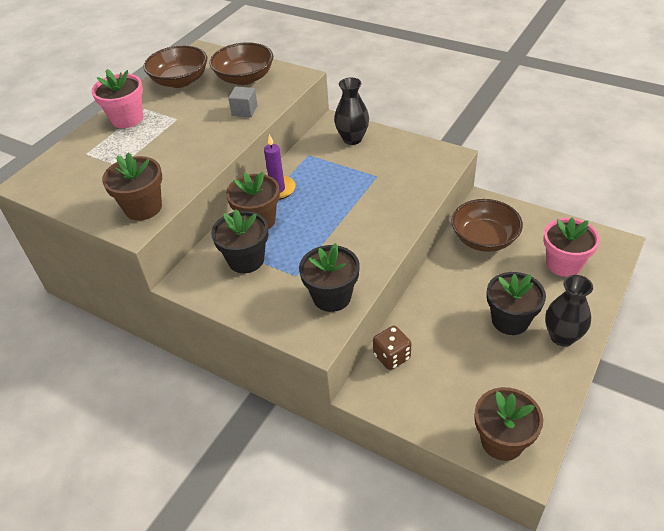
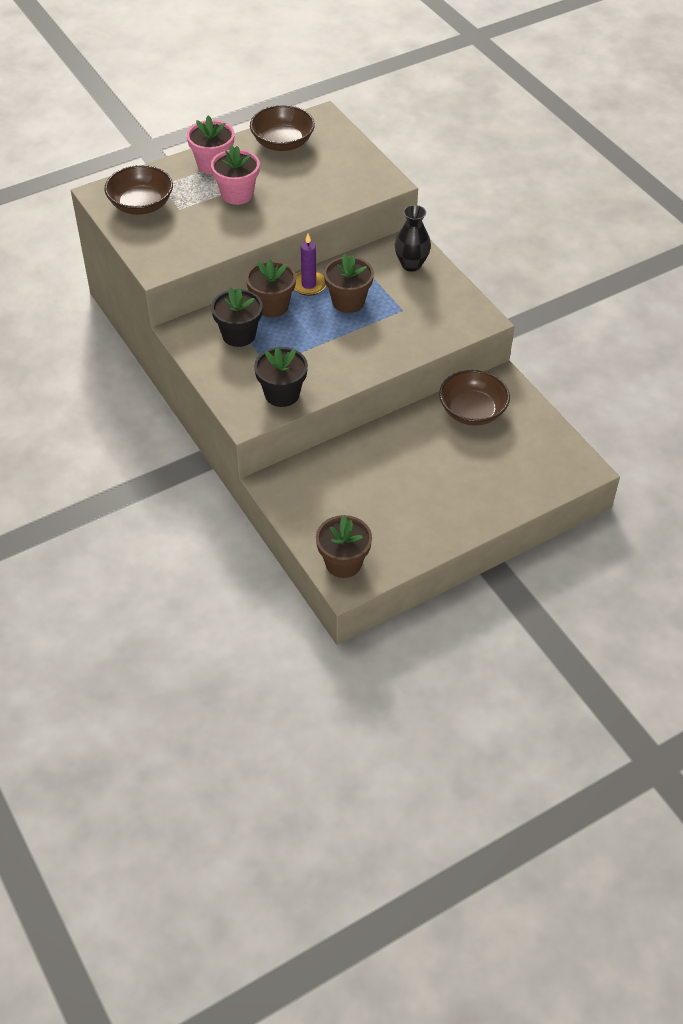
camera: 25 degrees right, 5 degrees up
(143, 208) = (174, 255): brown flower pot -> brown flower pot (348, 301)
(244, 78) = (340, 164): brown bowl -> brown bowl (141, 205)
(244, 111) = (315, 199): grey cube -> none
(392, 356) = (312, 467): brown dice -> none
(510, 320) = (430, 486): black flower pot -> none
(562, 337) = (460, 517): black vase -> none
(563, 264) = (521, 464): pink flower pot -> pink flower pot (237, 194)

